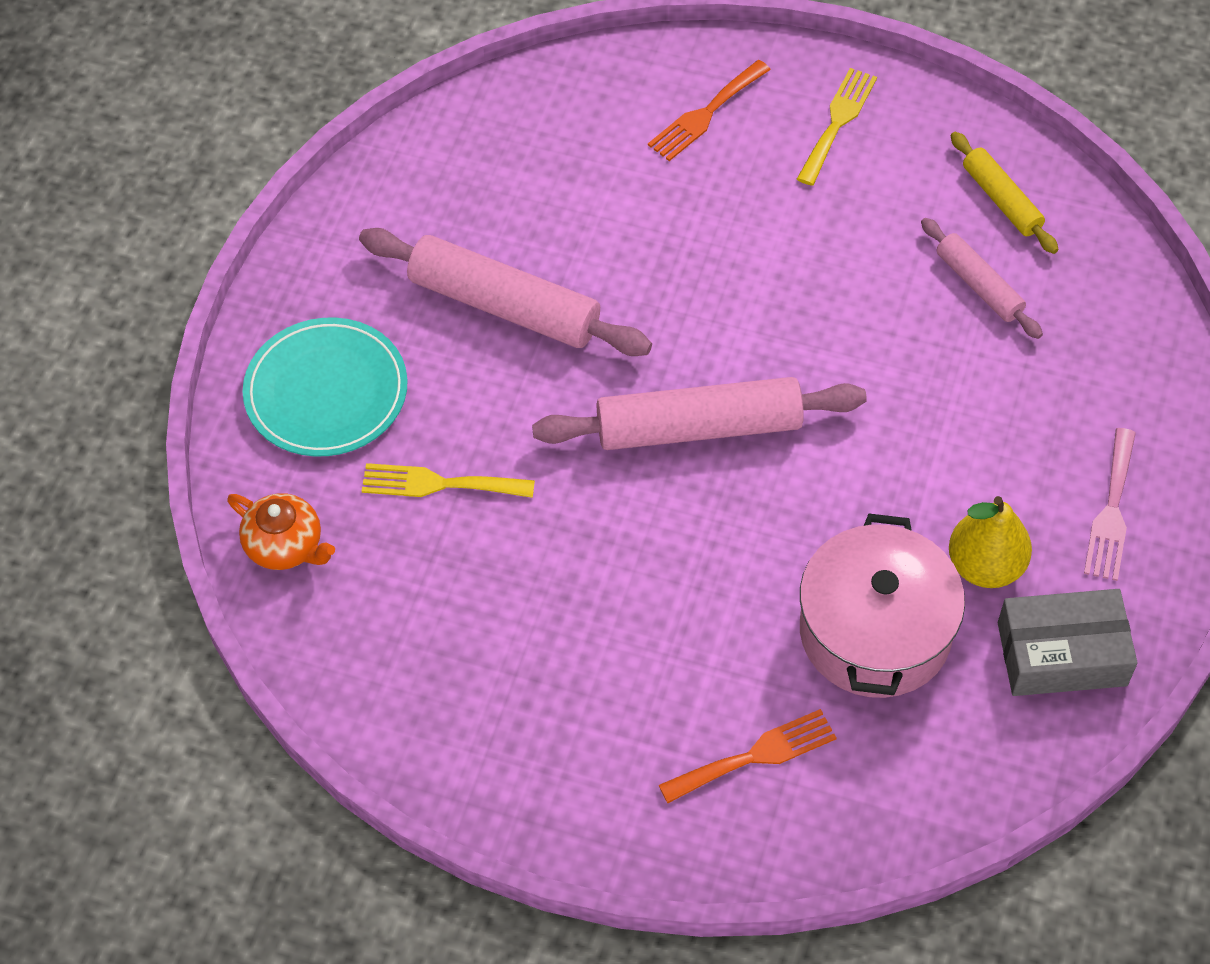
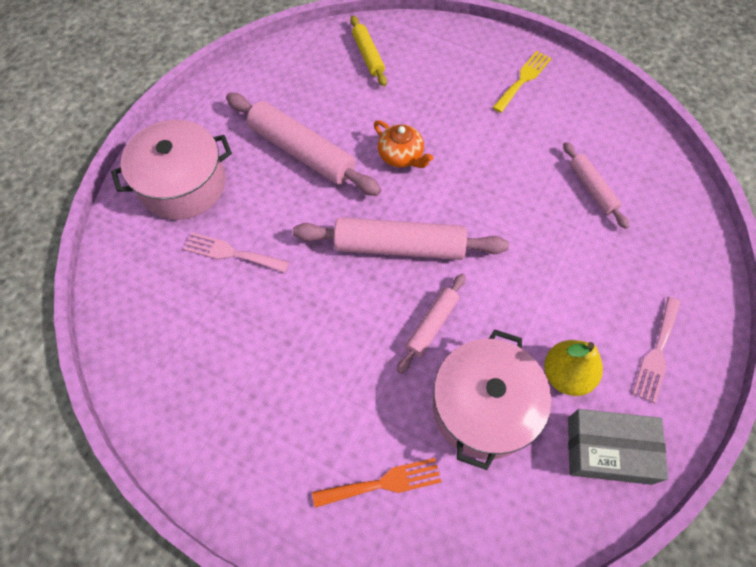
camera: 10 degrees right, 5 degrees up
(285, 545) = (127, 275): orange teapot -> orange teapot (401, 156)
(326, 392) = (183, 184): turquoise plate -> pink pot
(439, 484) = (231, 253): yellow fork -> pink fork
(705, 114) = (447, 63): orange fork -> none
(775, 533) = (431, 325): none -> pink rolling pin
(1001, 200) = (614, 140): yellow rolling pin -> yellow rolling pin (368, 55)

